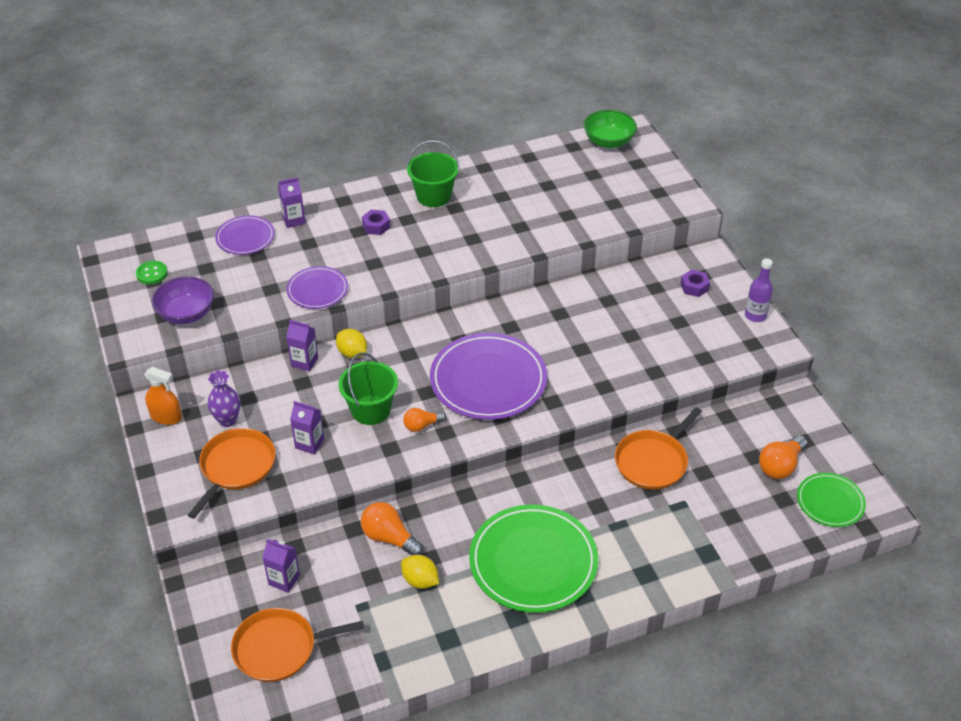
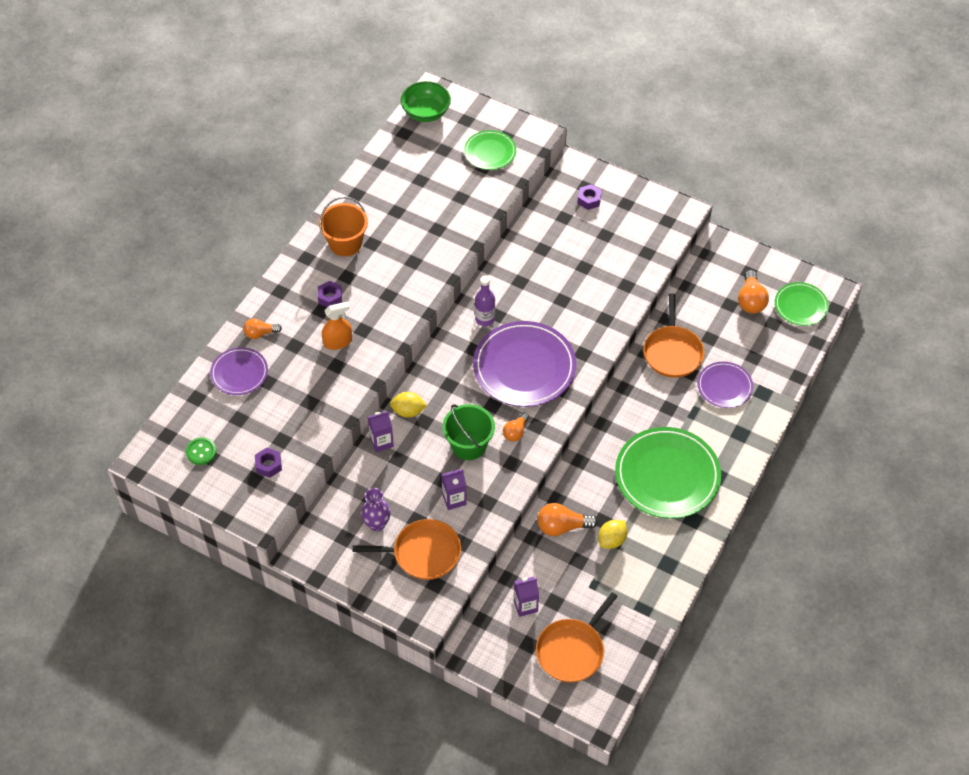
camera: 40 degrees left, 10 degrees up
(166, 416) = (329, 553): orange spray bottle -> orange spray bottle (338, 342)
(186, 313) = (268, 465): purple bowl -> purple nut
(236, 467) = (423, 553): orange pan -> orange pan turned 105 degrees clockwise
(293, 220) = (260, 333): purple carton -> orange light bulb
(317, 290) = (346, 379): purple plate -> purple plate (724, 386)
(420, 580) = (612, 540): yellow lemon -> yellow lemon turned 45 degrees counterclockwise
(433, 196) = (345, 243): green bucket -> orange bucket
(631, 196) = (490, 152): none -> green plate
(755, 315) = (649, 197): purple bottle -> purple bottle (485, 319)

